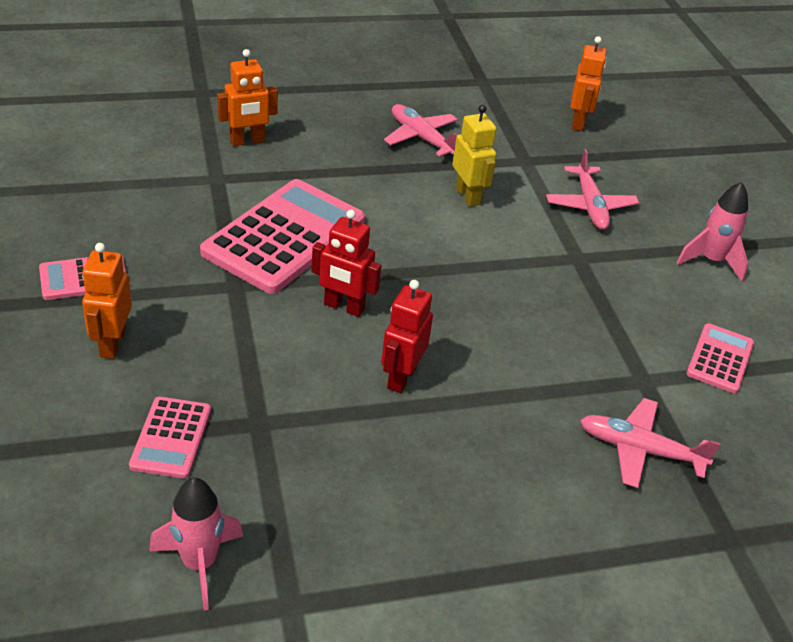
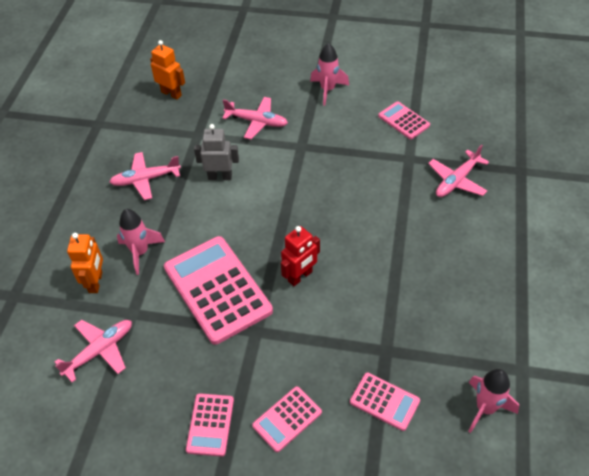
camera: 60 degrees left, 10 degrees up
(112, 343) = (287, 419): orange robot -> pink calculator
(154, 168) = (99, 351): none -> pink plane
(307, 162) = (140, 252): none -> pink rocket
(401, 377) = (371, 266): red robot -> none
(468, 196) = (220, 176): yellow robot -> grey robot

